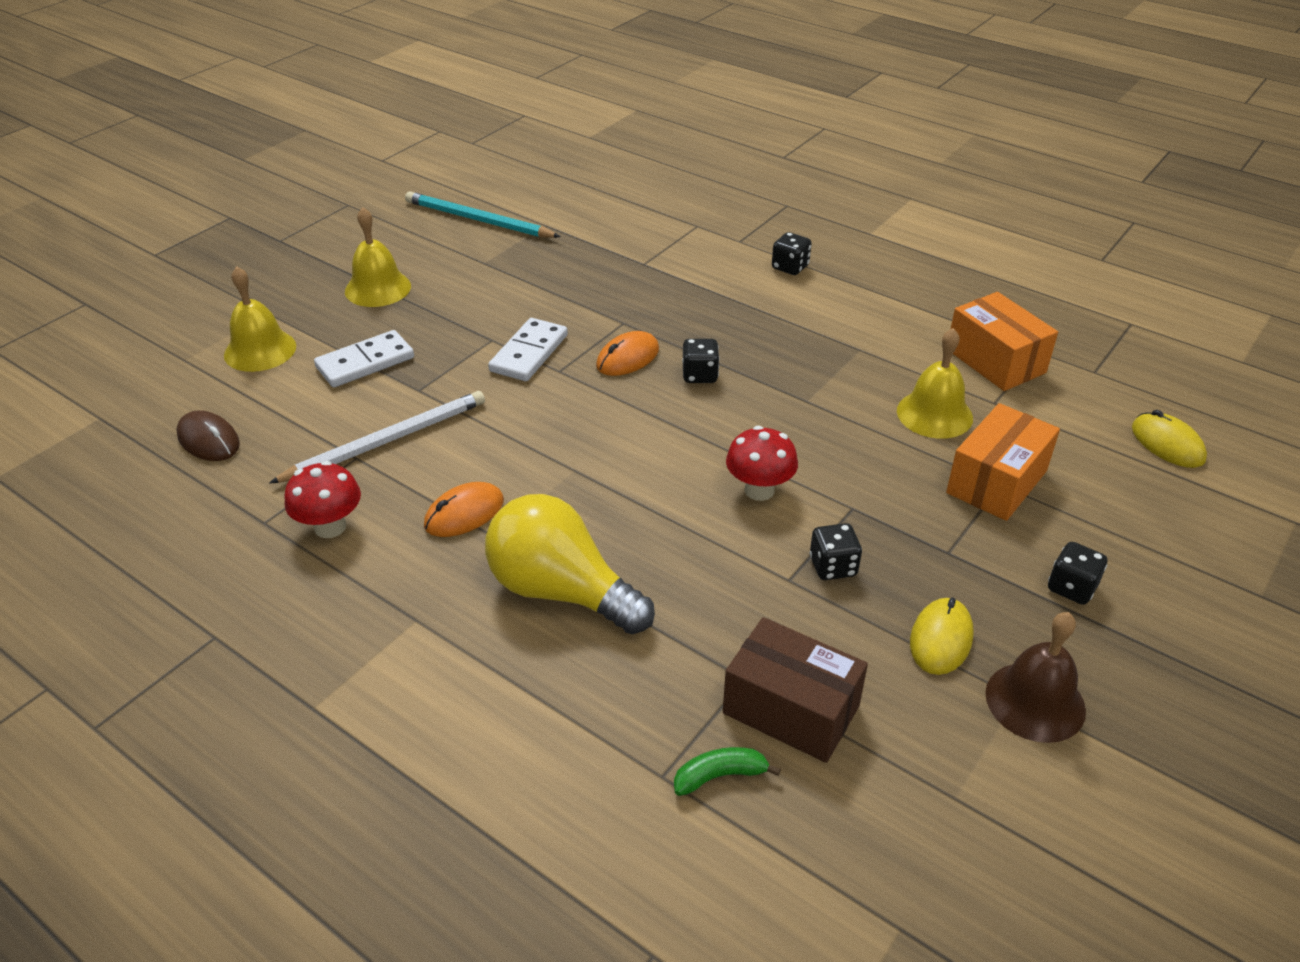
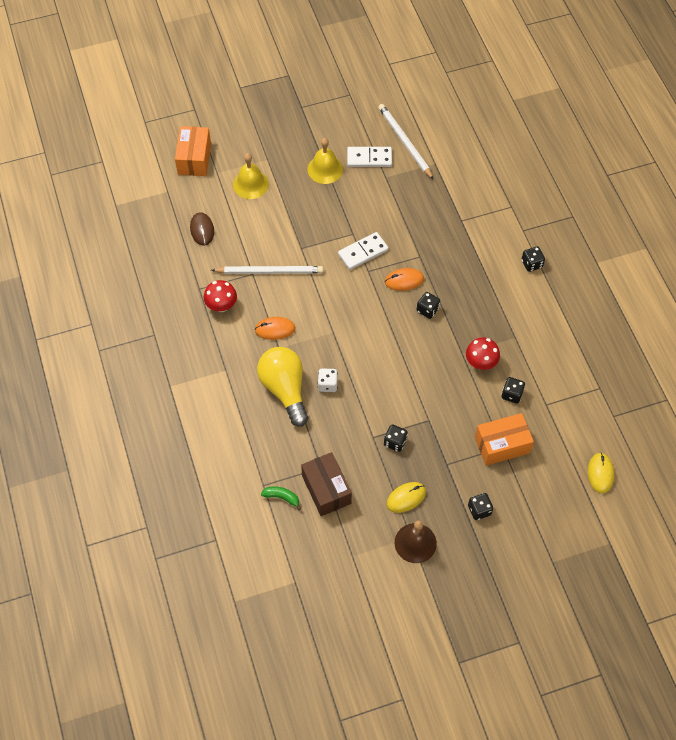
camera: 35 degrees right, 20 degrees up
(365, 363) = (289, 218): white domino -> white domino (369, 158)
(478, 220) = (404, 142): turquoise pencil -> white pencil
(634, 545) = (327, 384): none -> white dice
(759, 490) = (398, 388): red mushroom -> red mushroom (480, 363)
(934, 414) = (512, 394): yellow bell -> black dice
(995, 361) = (572, 382): orange box -> orange box (194, 159)

